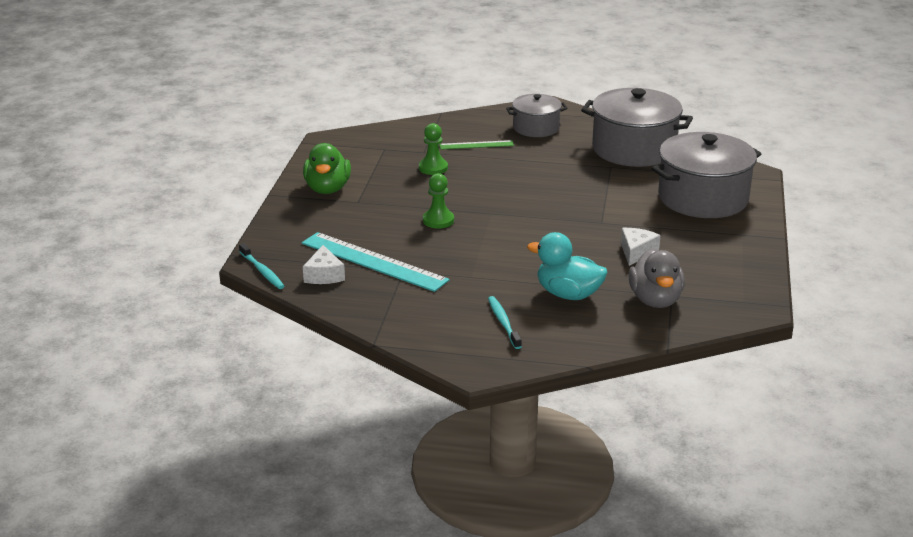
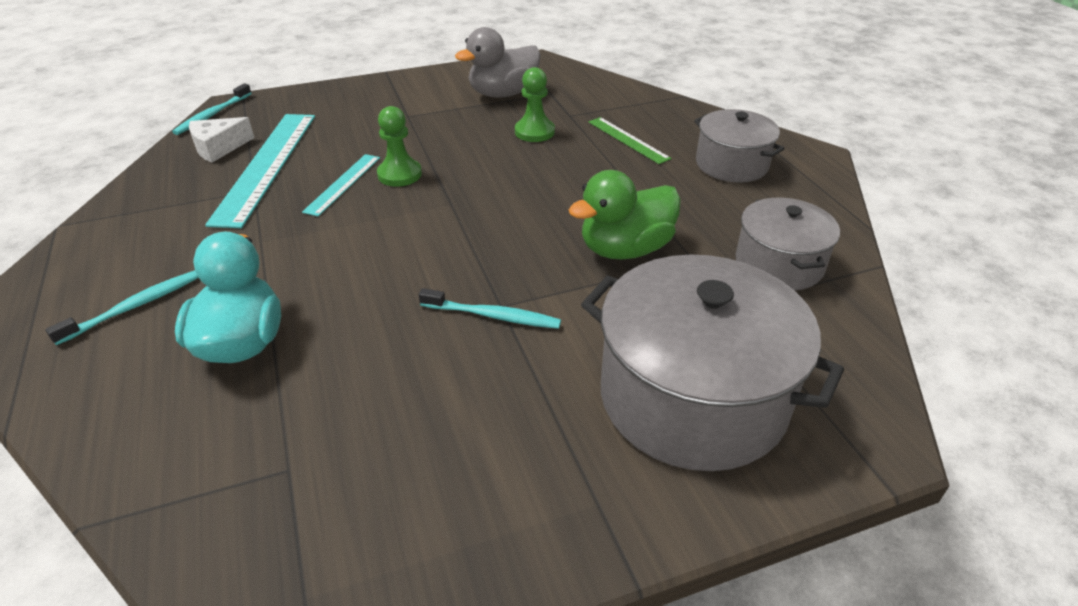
camera: 60 degrees right, 10 degrees up
(327, 189) = (422, 93): green duck -> green duck (625, 249)
(429, 240) = (343, 184): none -> turquoise ruler
(608, 226) = (493, 316): none -> turquoise toothbrush
(634, 149) = (779, 264): grey pot -> grey pot, size x0.57
(636, 252) = (424, 375): white cheese -> none
(655, 300) = (259, 452): grey duck -> grey duck (503, 94)

